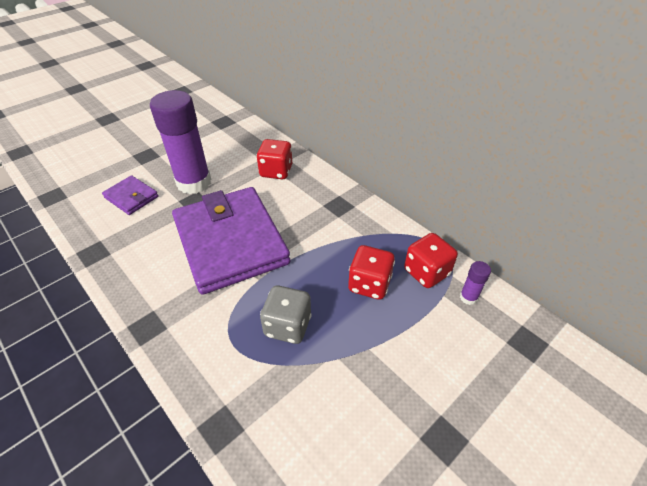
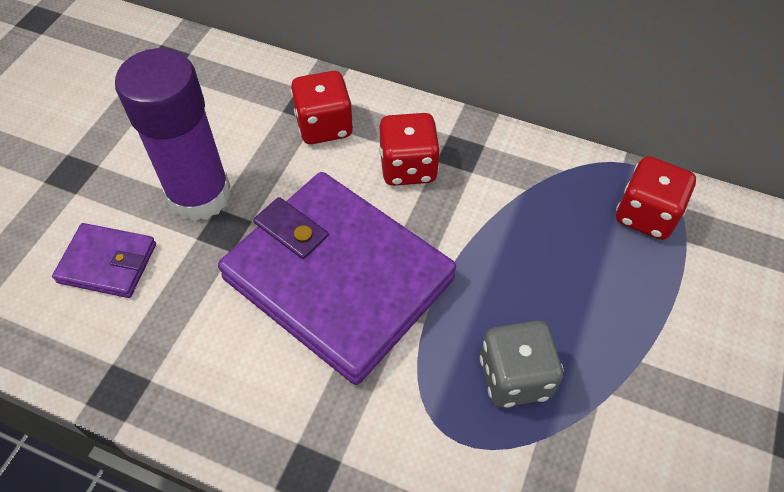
camera: 25 degrees left, 10 degrees up
(369, 284) = (583, 265): red dice -> red dice (408, 167)
(468, 297) = (718, 231): purple glue stick -> none

